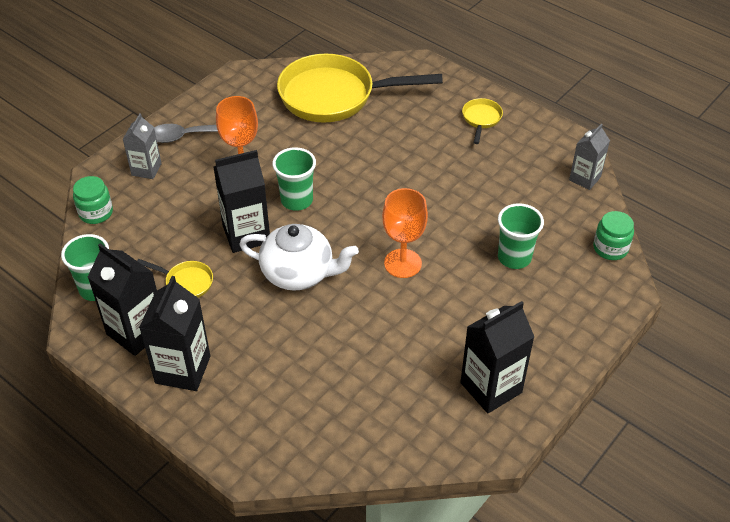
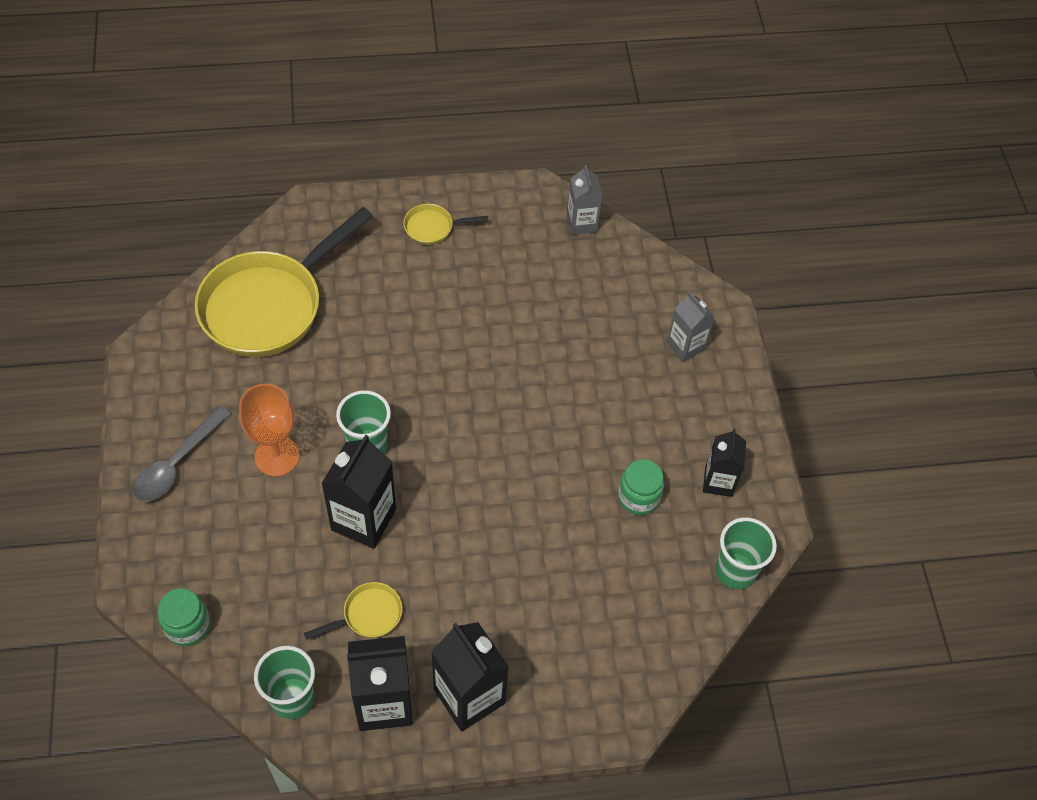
camera: 50 degrees left, 10 degrees up
(146, 169) = (179, 536): grey carton -> grey carton (685, 346)
(299, 273) = (456, 516): white teapot -> none
(402, 263) = (530, 430): orange goblet -> none
(481, 119) = (433, 227): yellow pan -> yellow pan turned 60 degrees counterclockwise
(491, 387) = (718, 481): black carton -> black carton, size x0.63
(514, 257) = (609, 347): green cup -> green cup (735, 571)
(610, 248) = (669, 277): green jar -> green jar (638, 497)

